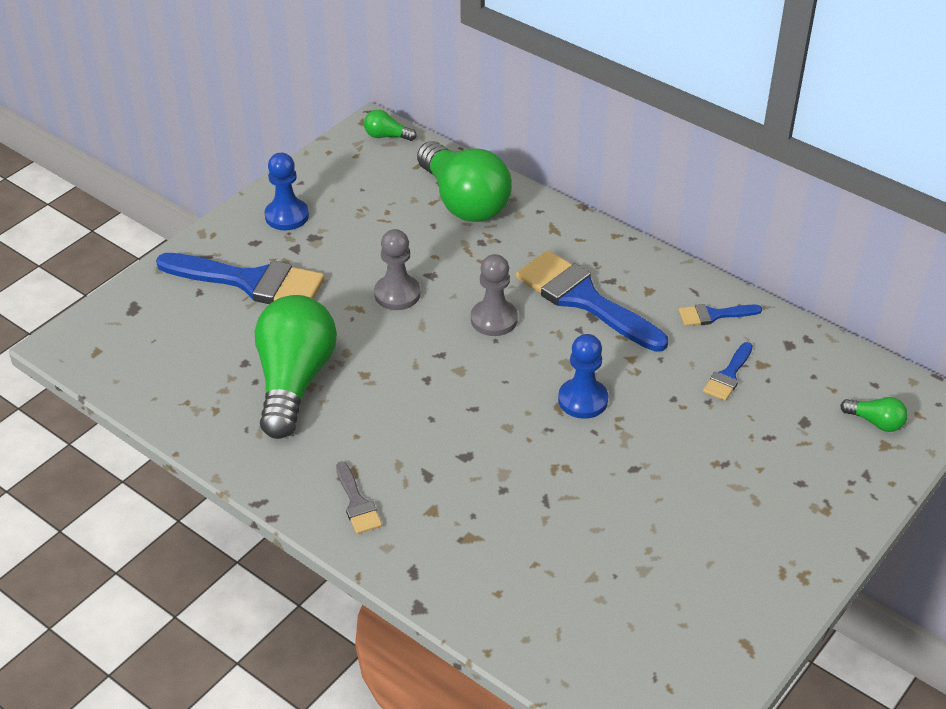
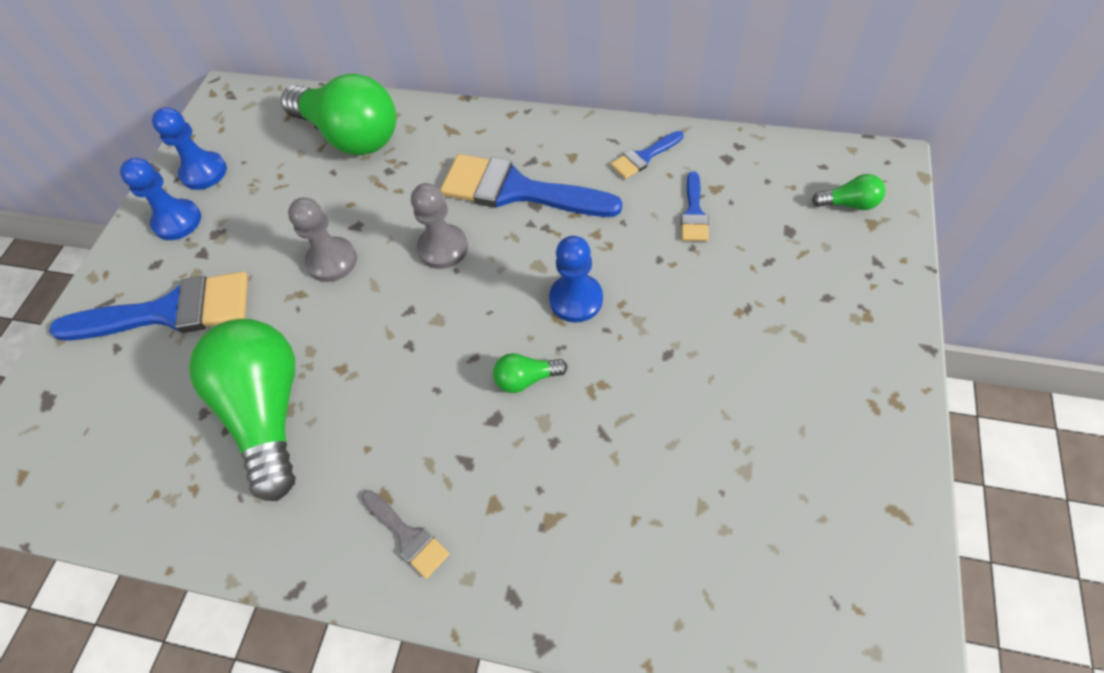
camera: 20 degrees left, 15 degrees up
(325, 185) = (204, 172): none -> blue pawn
(387, 136) = (243, 98): green light bulb -> green light bulb (526, 379)

